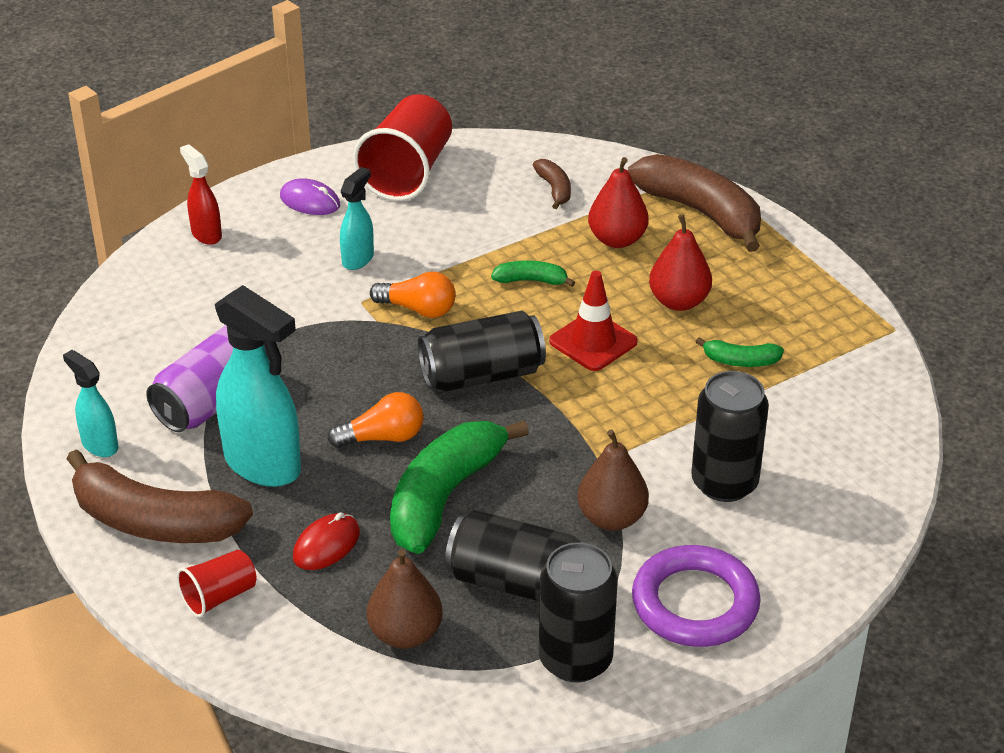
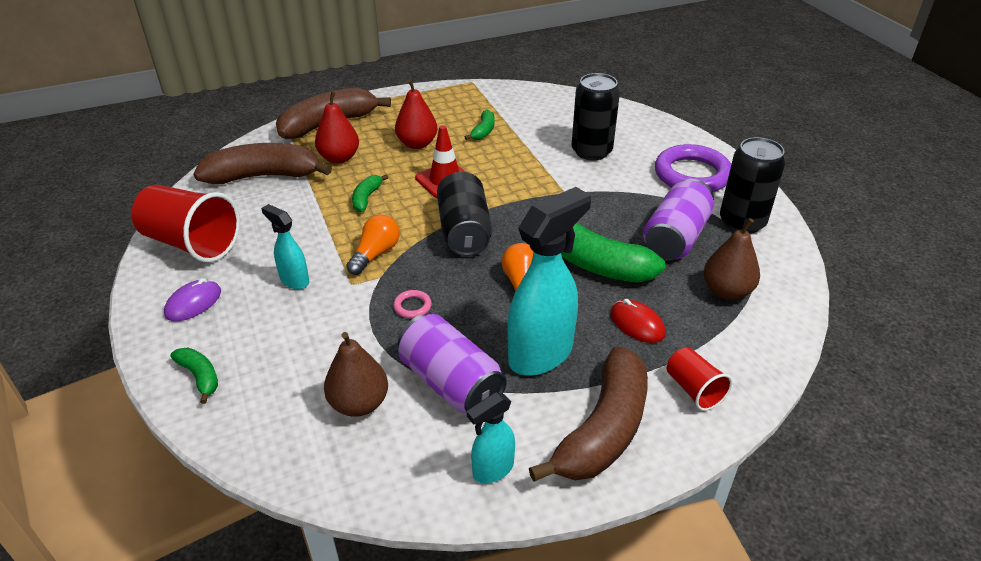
camera: 80 degrees left, 0 degrees up
(206, 234) = (200, 377): red spray bottle -> green banana
(329, 354) = (412, 306): none -> pink ring
(517, 582) = (675, 237): black can -> purple can
(554, 189) = (264, 176): brown banana -> brown banana, size x2.18
(611, 518) = (618, 194): brown pear -> brown pear (359, 404)

